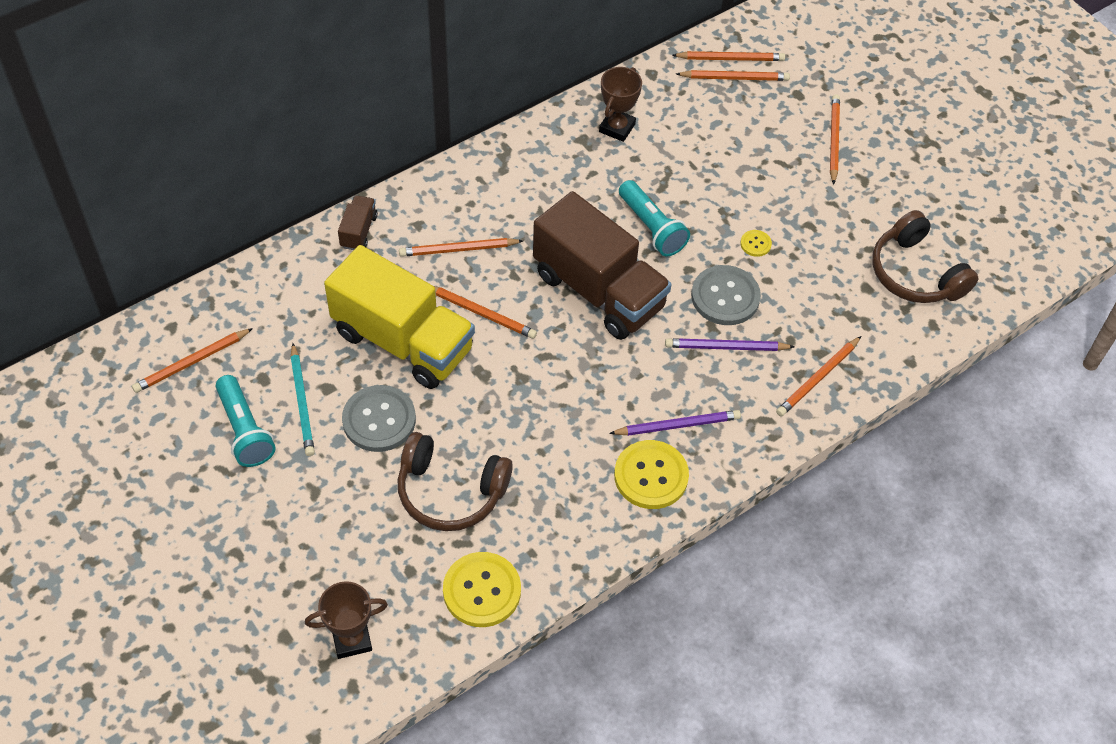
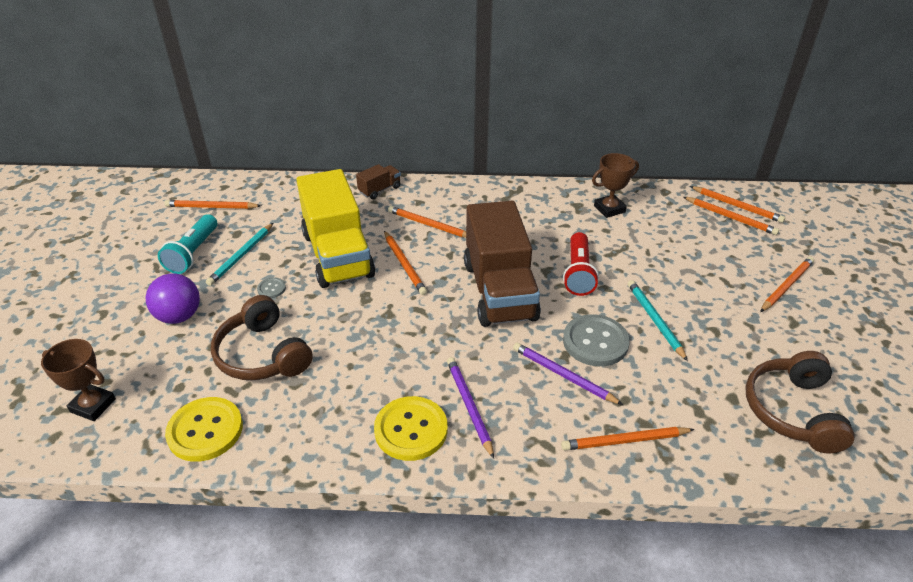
camera: 40 degrees right, 15 degrees down
(321, 506) = (179, 316): none -> purple ball
(379, 420) = (271, 289): grey button -> grey button, size x0.46
(652, 228) = (578, 273): turquoise flashlight -> red flashlight
(677, 425) = (469, 406): purple pencil -> purple pencil turned 135 degrees counterclockwise
(755, 244) = (654, 320): yellow button -> turquoise pencil

